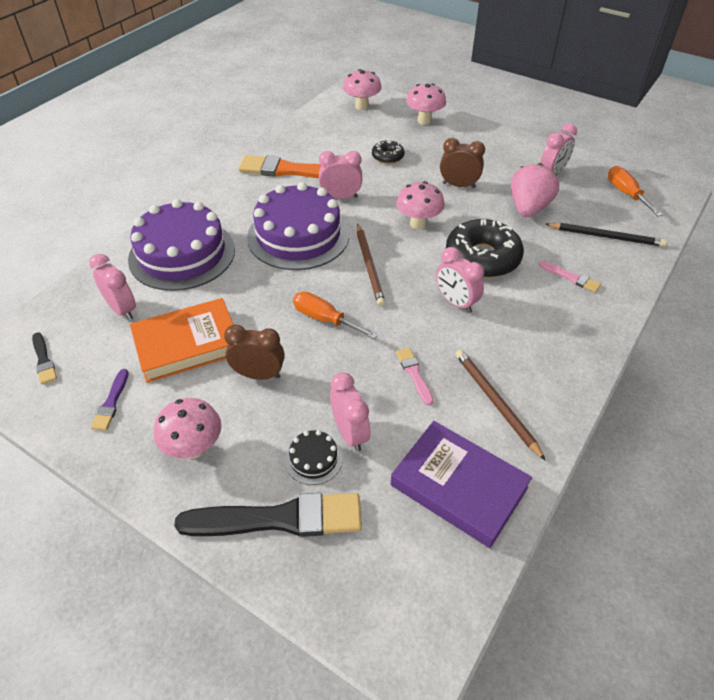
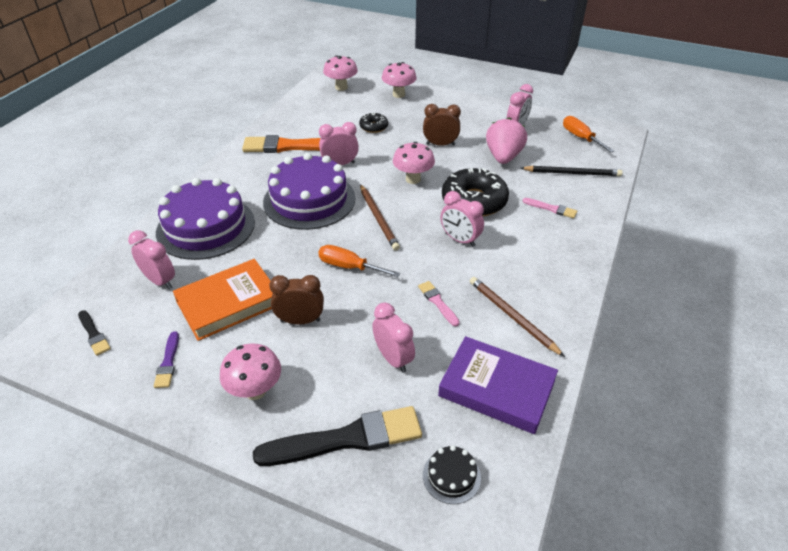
camera: 10 degrees left, 5 degrees down
(313, 459) = (366, 384): black cake -> black cake (451, 476)

